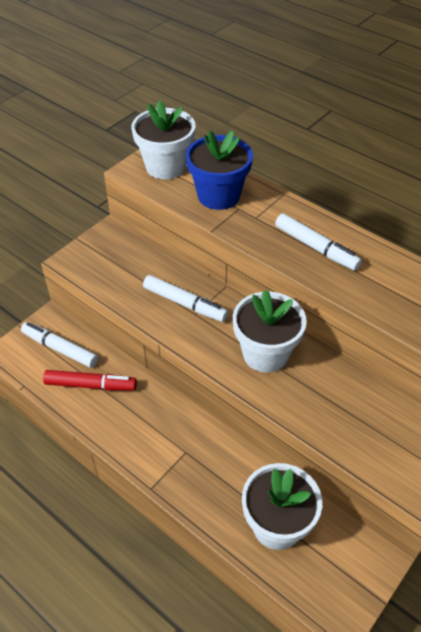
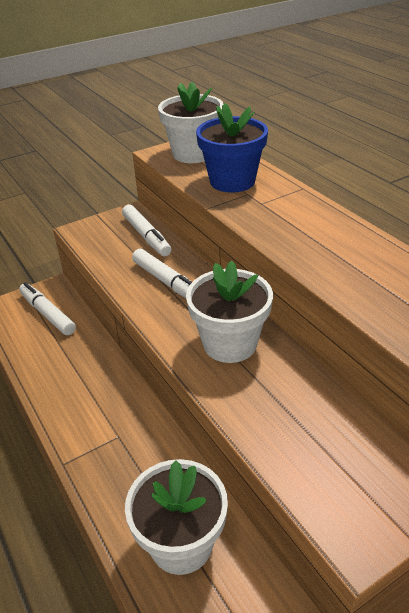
camera: 20 degrees right, 10 degrees down
(91, 385) = (57, 351): red marker -> none
(316, 248) = (314, 237): white marker -> white marker (146, 236)

